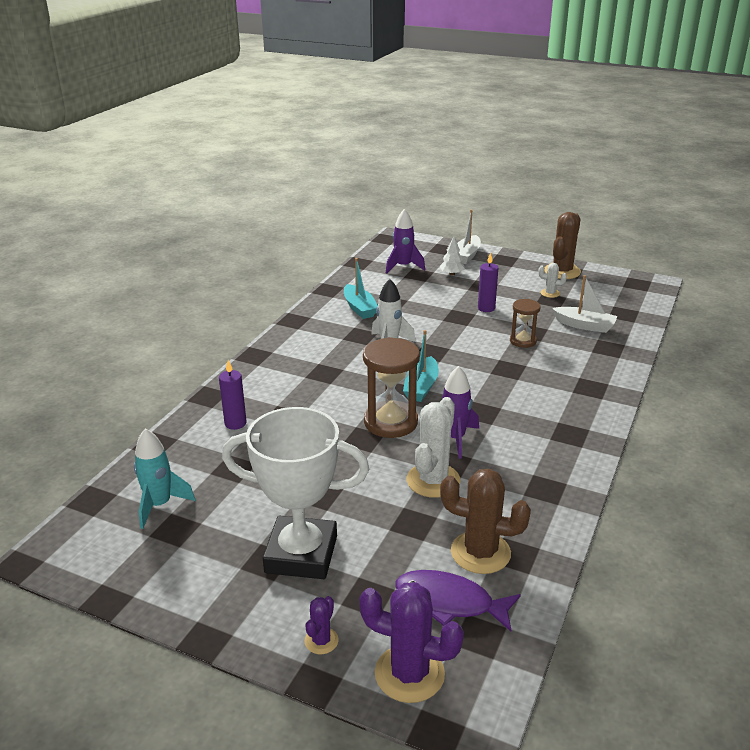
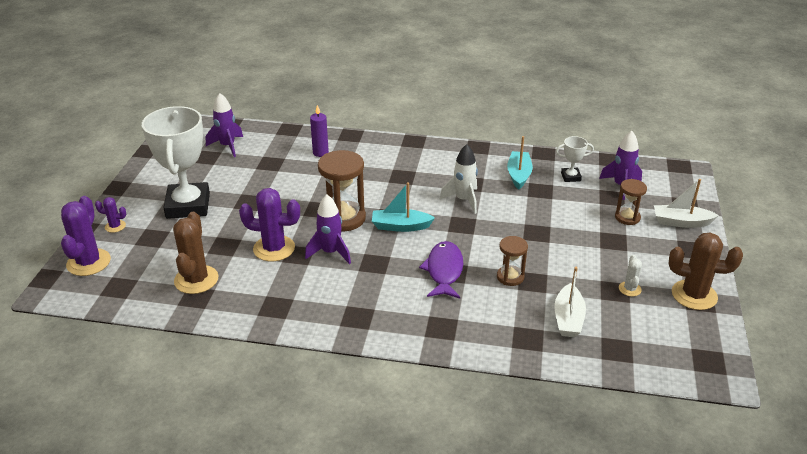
camera: 75 degrees right, 5 degrees up
(159, 505) = (227, 146): turquoise rocket -> purple rocket
(359, 308) = (519, 175): turquoise boat -> turquoise boat turned 135 degrees clockwise
(377, 285) = (570, 177): none -> white trophy
(433, 480) = (274, 248): white cactus -> purple cactus
(449, 602) = (147, 271): purple fish -> purple fish (444, 271)
(452, 274) = (627, 217): white tree -> brown hourglass
(486, 308) = (565, 247): purple candle -> none

